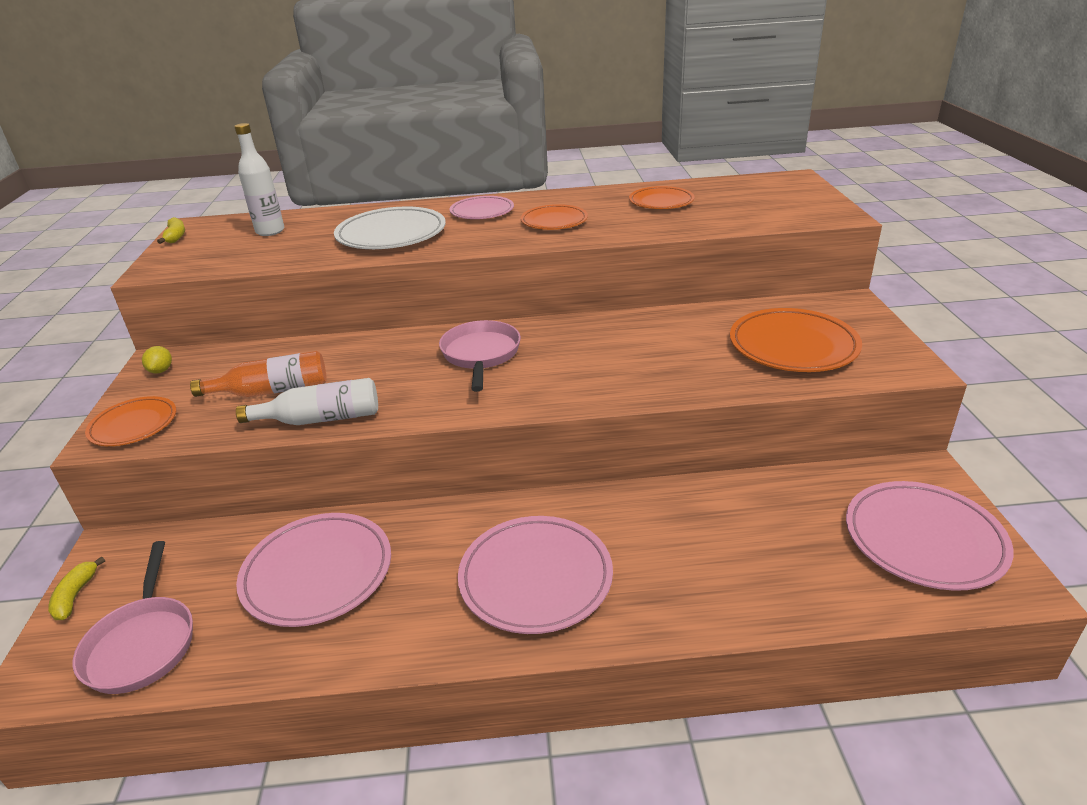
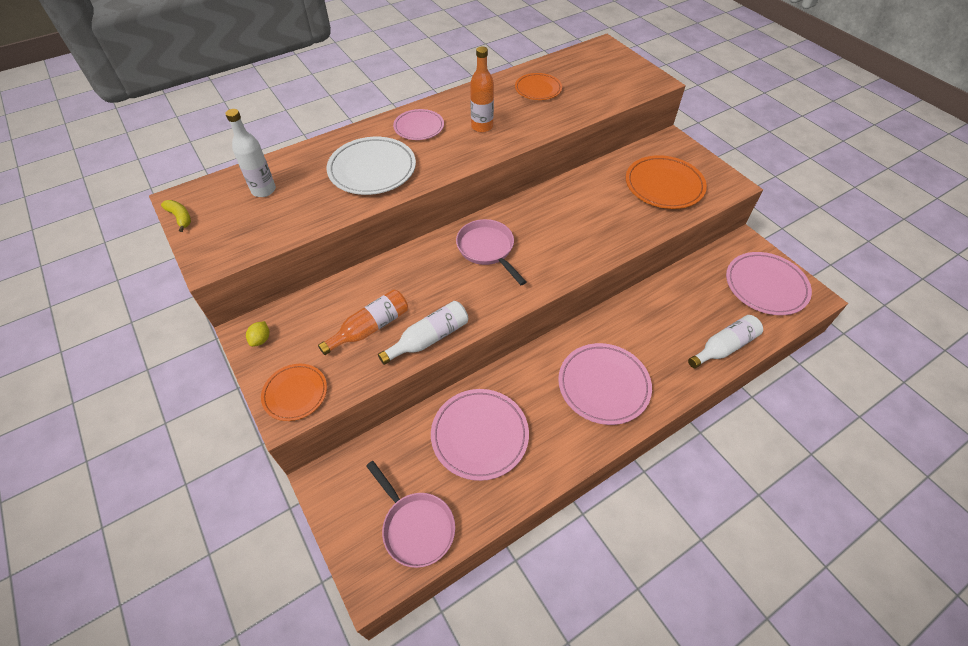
camera: 30 degrees left, 20 degrees up
(75, 596) = (336, 520): yellow banana -> none
(161, 370) = (261, 339): yellow lemon -> yellow lemon turned 45 degrees clockwise
(554, 221) = (482, 127): orange plate -> orange bottle
(777, 598) = (724, 347): none -> white bottle

